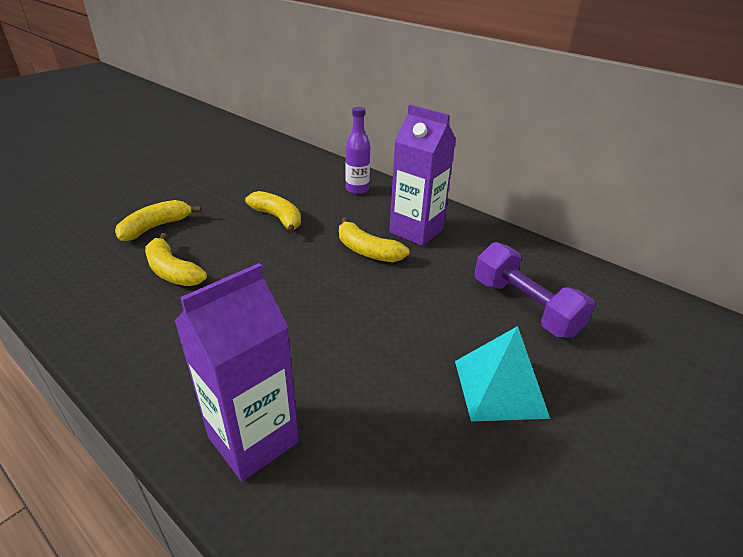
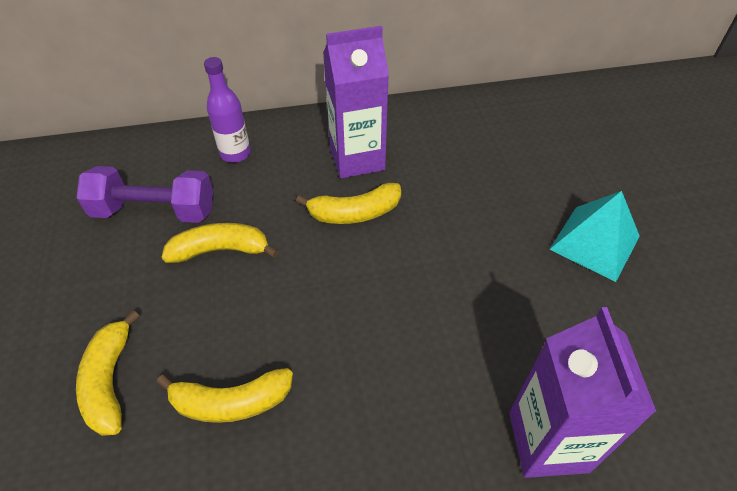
camera: 50 degrees left, 15 degrees up
(525, 307) = (520, 165): purple dumbbell -> purple dumbbell (154, 211)

